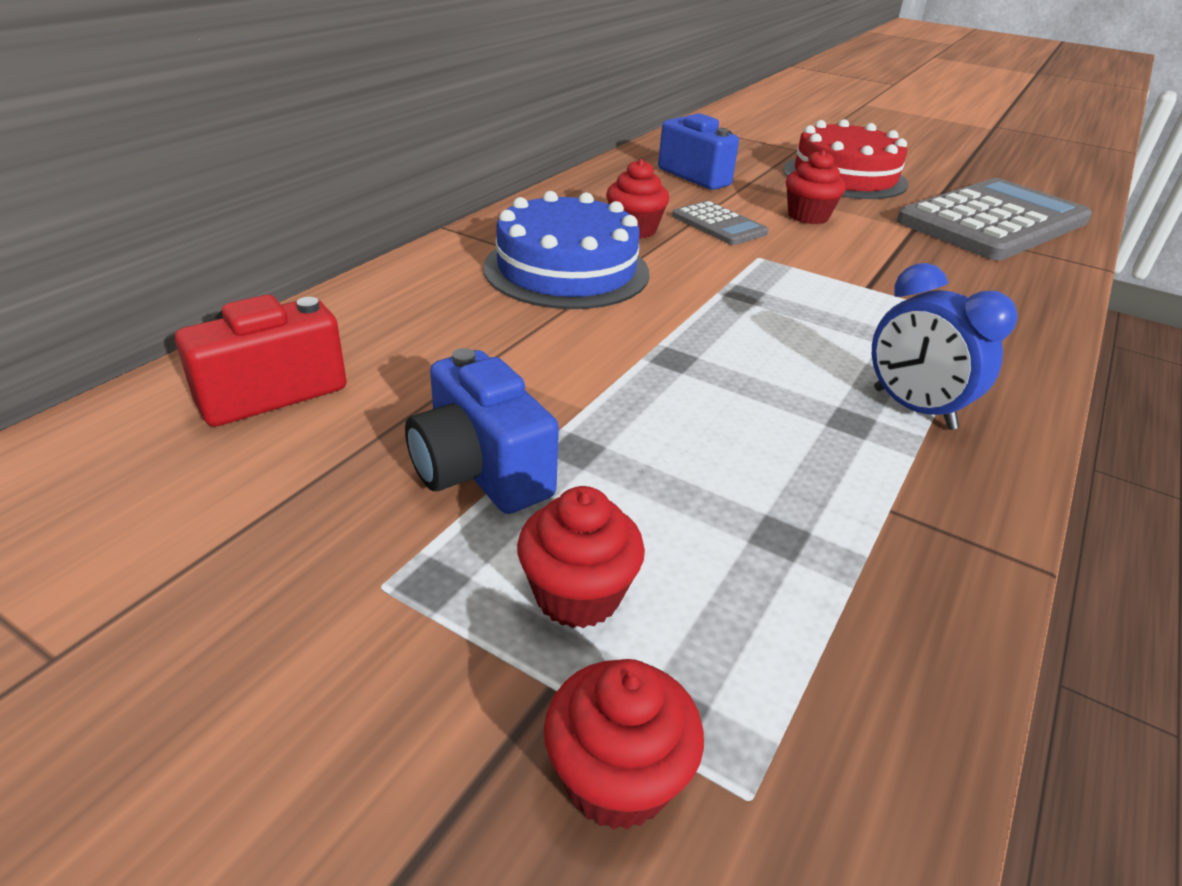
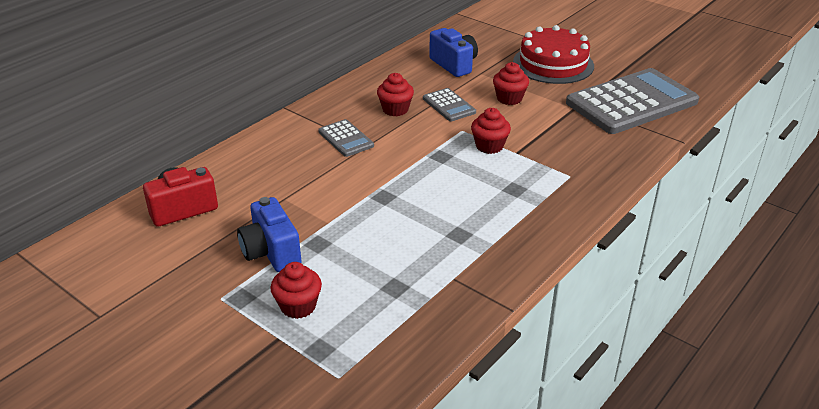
camera: 10 degrees right, 0 degrees up
(566, 270) = (346, 139): blue cake -> grey calculator
(617, 778) = (293, 368): red cupcake -> red cupcake (489, 146)
(913, 409) = (496, 229): blue clock -> none

